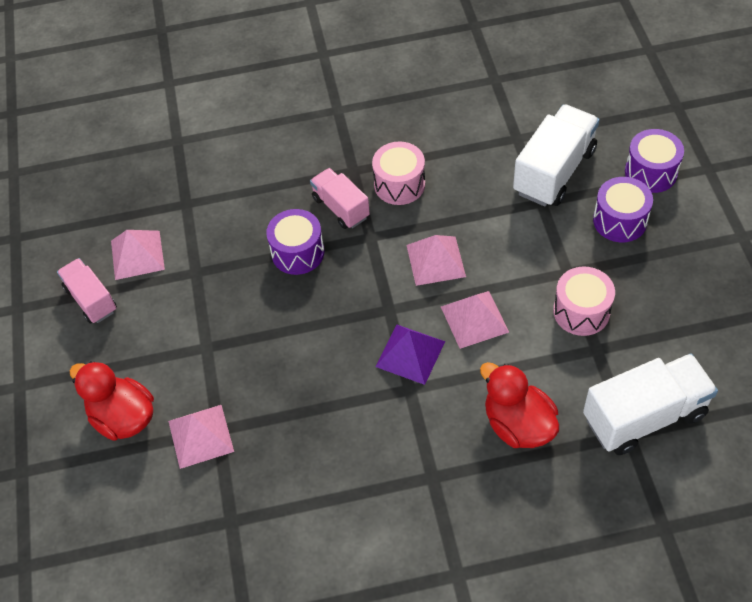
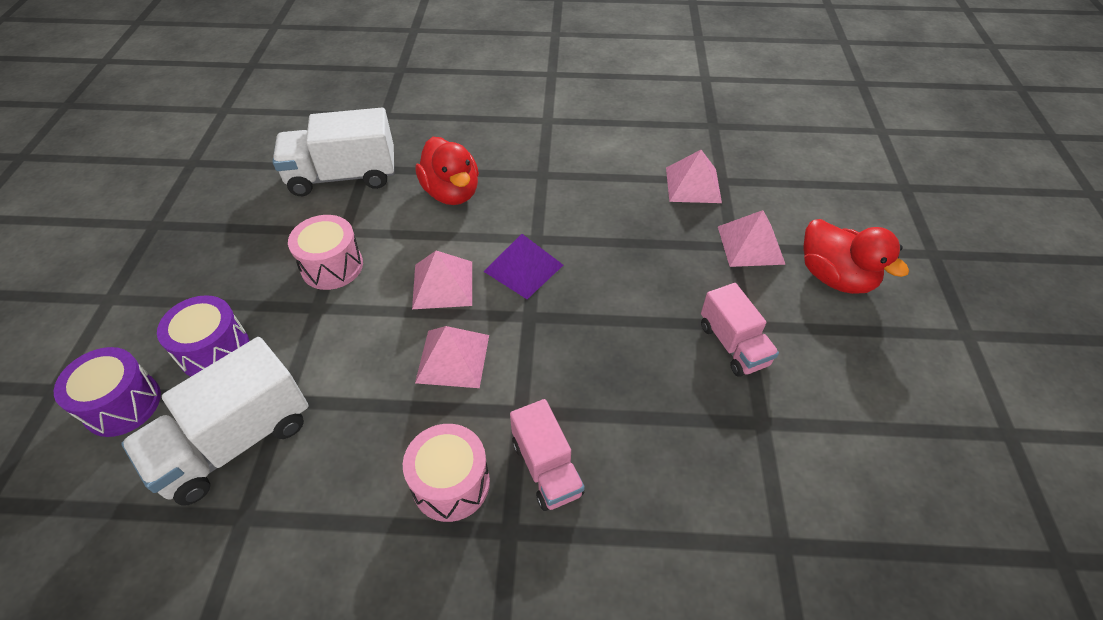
camera: 170 degrees left, 5 degrees down
(91, 299) = (905, 420): pink truck -> pink truck (733, 344)
(137, 255) = (850, 472): pink pyramid -> pink pyramid (693, 184)
(298, 252) = (621, 414): purple drum -> none

